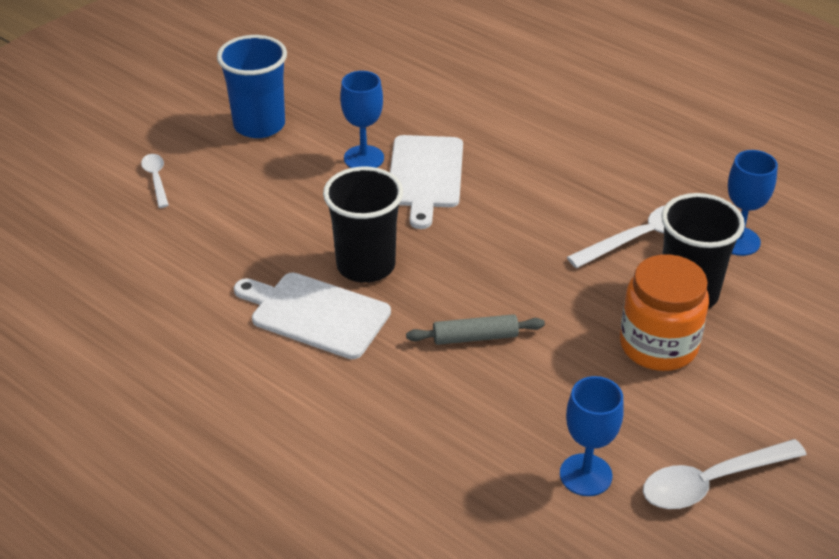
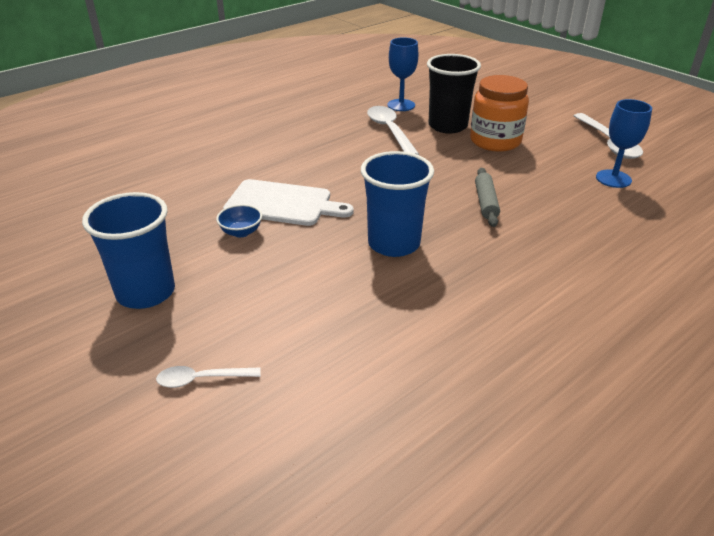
camera: 80 degrees left, 5 degrees down
(316, 314) = (453, 275): white cutting board -> none
(364, 158) = (241, 232): blue goblet -> blue bowl
(366, 265) = (394, 243): black cup -> blue cup

